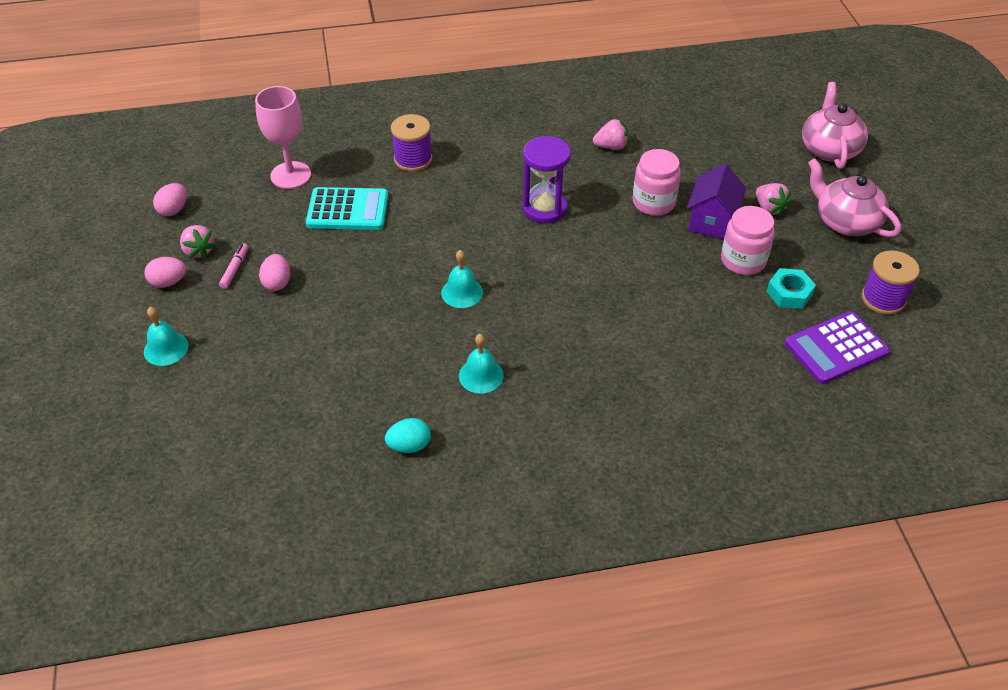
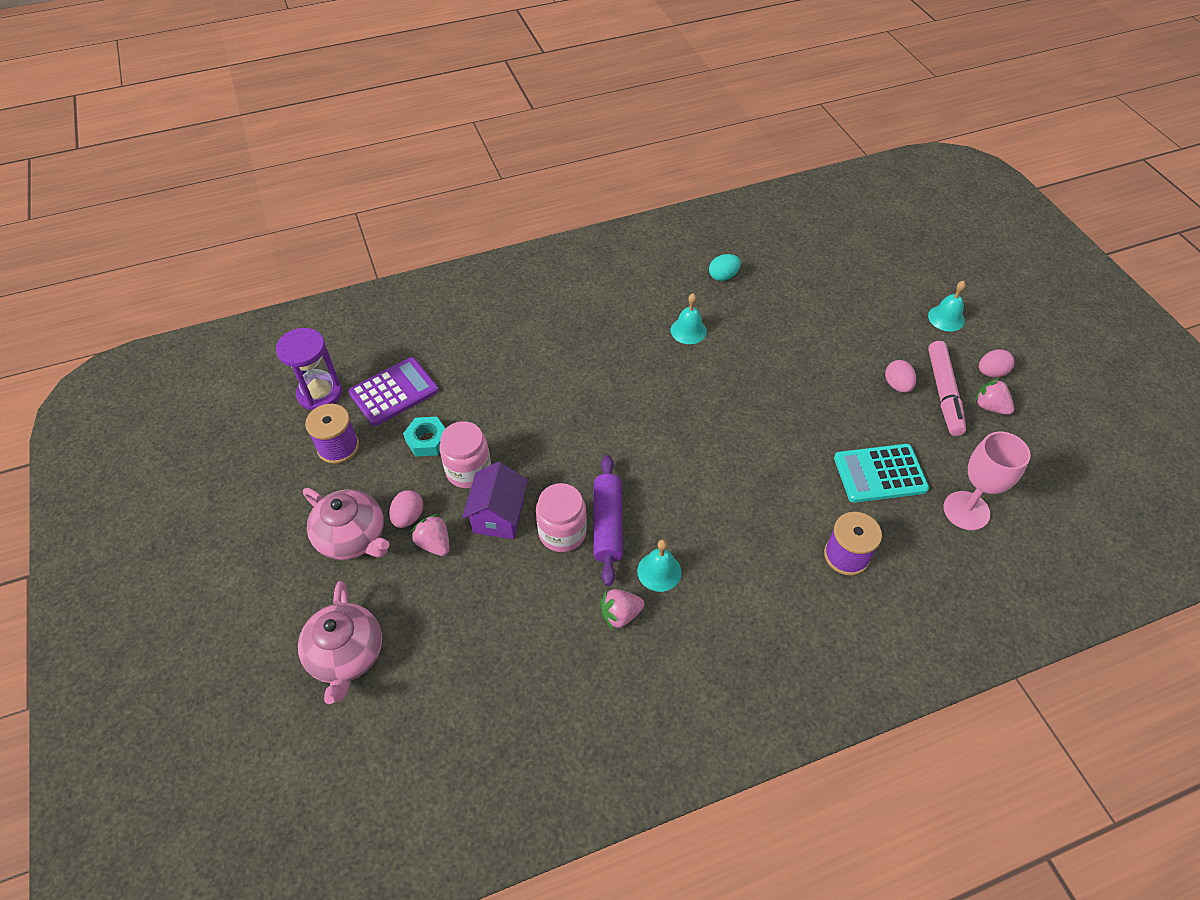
camera: 170 degrees right, 5 degrees up
(173, 210) = (1050, 448): pink egg -> pink egg (408, 517)
(235, 269) = (943, 393): pink marker -> pink marker, size x2.06
(462, 292) = (729, 399): turquoise bell -> turquoise bell (659, 571)
(544, 208) = (678, 507): purple hourglass -> purple hourglass (320, 393)
(612, 203) = (607, 524): none -> purple rolling pin

